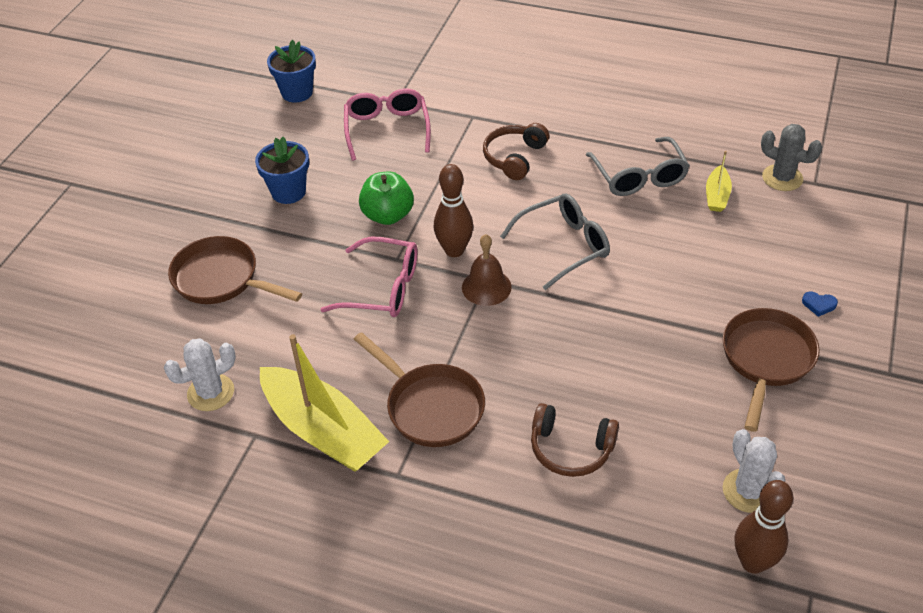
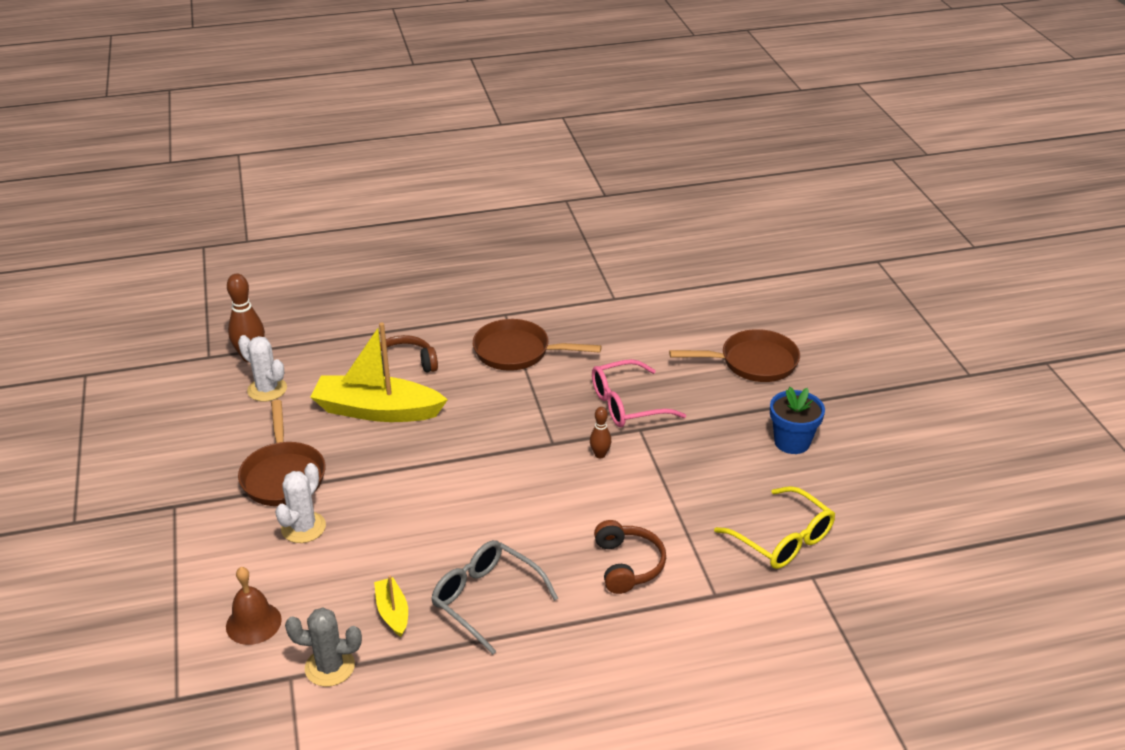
camera: 145 degrees right, 10 degrees down
(211, 393) = (669, 305): white cactus -> white cactus (303, 527)
(297, 92) = (920, 540): blue flower pot -> none
(323, 431) = (574, 315): yellow boat -> yellow boat (377, 410)
(387, 129) = (783, 539): pink glasses -> yellow glasses
(388, 215) = (686, 459): green apple -> none
(454, 250) = (600, 454): brown bowling pin -> brown bowling pin, size x0.56
(486, 287) = (547, 438): brown bell -> brown bell (253, 623)
(564, 246) = (509, 497): grey glasses -> none
(819, 304) = (250, 539): blue heart -> none

